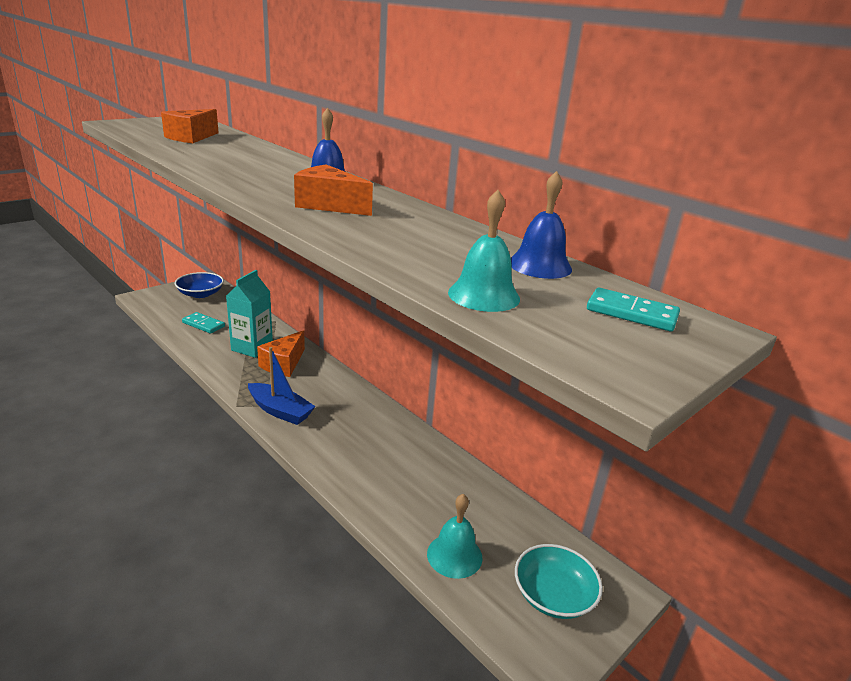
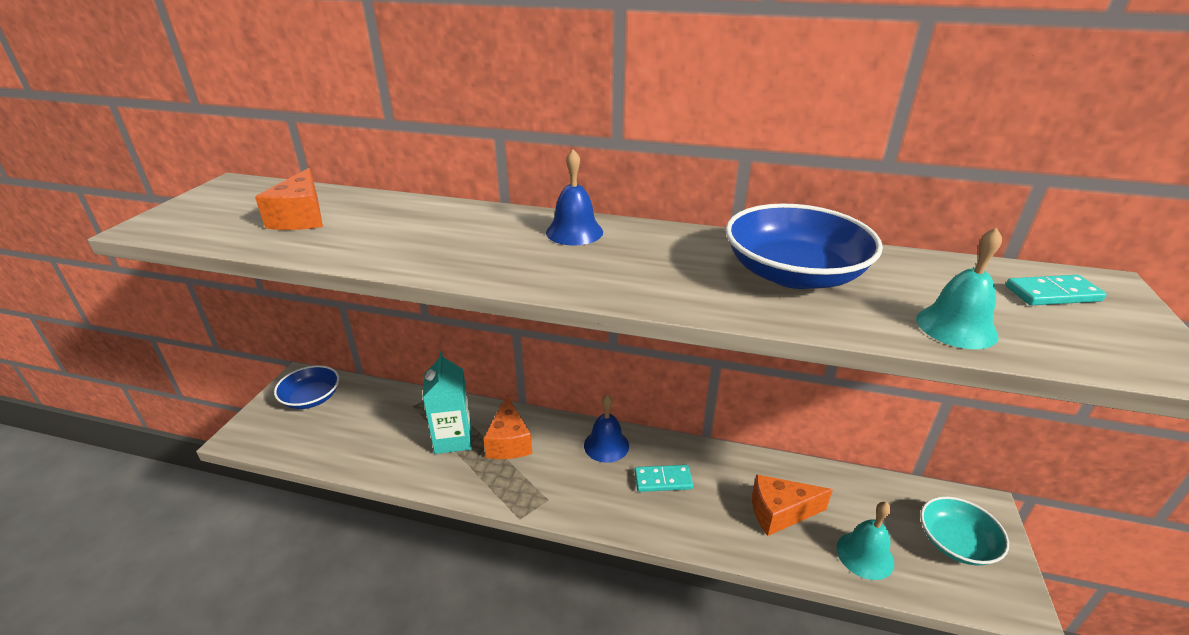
camera: 30 degrees left, 5 degrees up
(203, 324) = (364, 437): turquoise domino -> turquoise domino (663, 480)
(280, 411) = (569, 498): blue boat -> none
(329, 205) = (643, 267): orange cheese -> orange cheese (780, 513)
(428, 237) = (793, 274): none -> blue bowl
(540, 265) = (916, 268): blue bell -> blue bell (606, 445)

